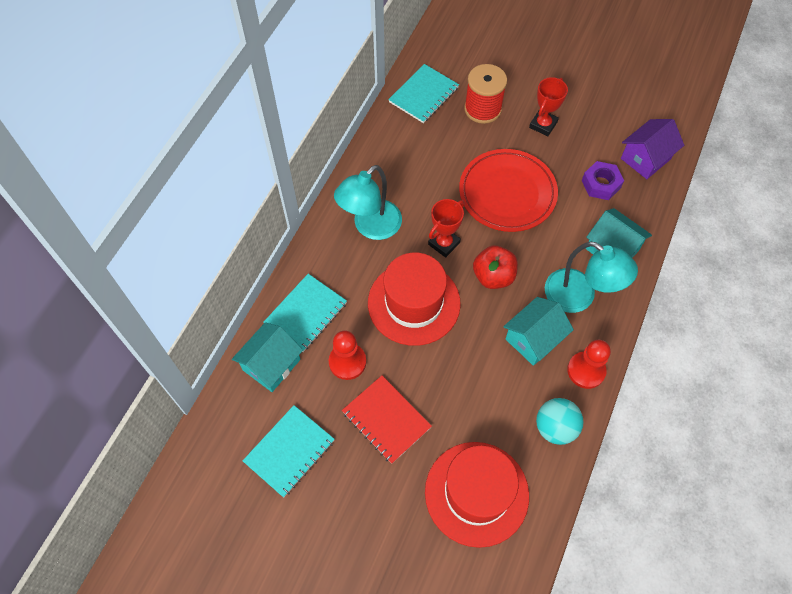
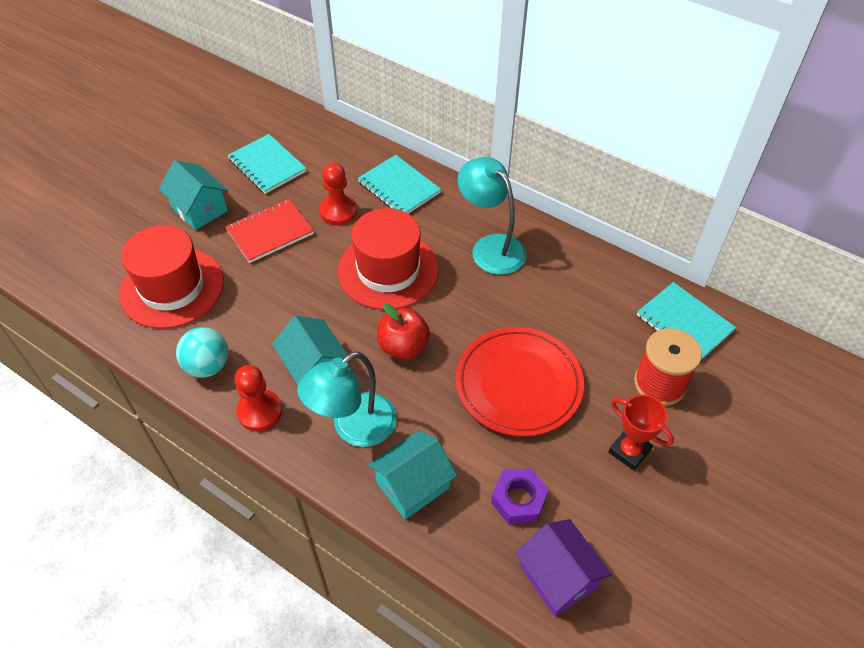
camera: 100 degrees right, 10 degrees down
(271, 364) = (353, 160): turquoise house -> turquoise house (199, 209)
(444, 243) = (457, 308): red trophy -> none

